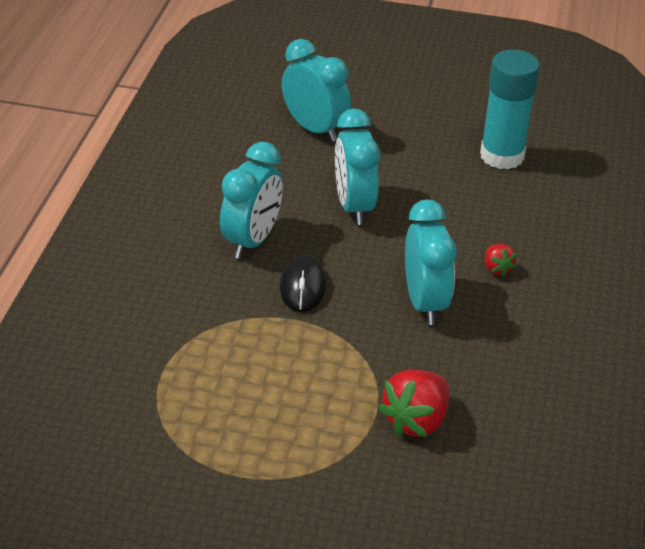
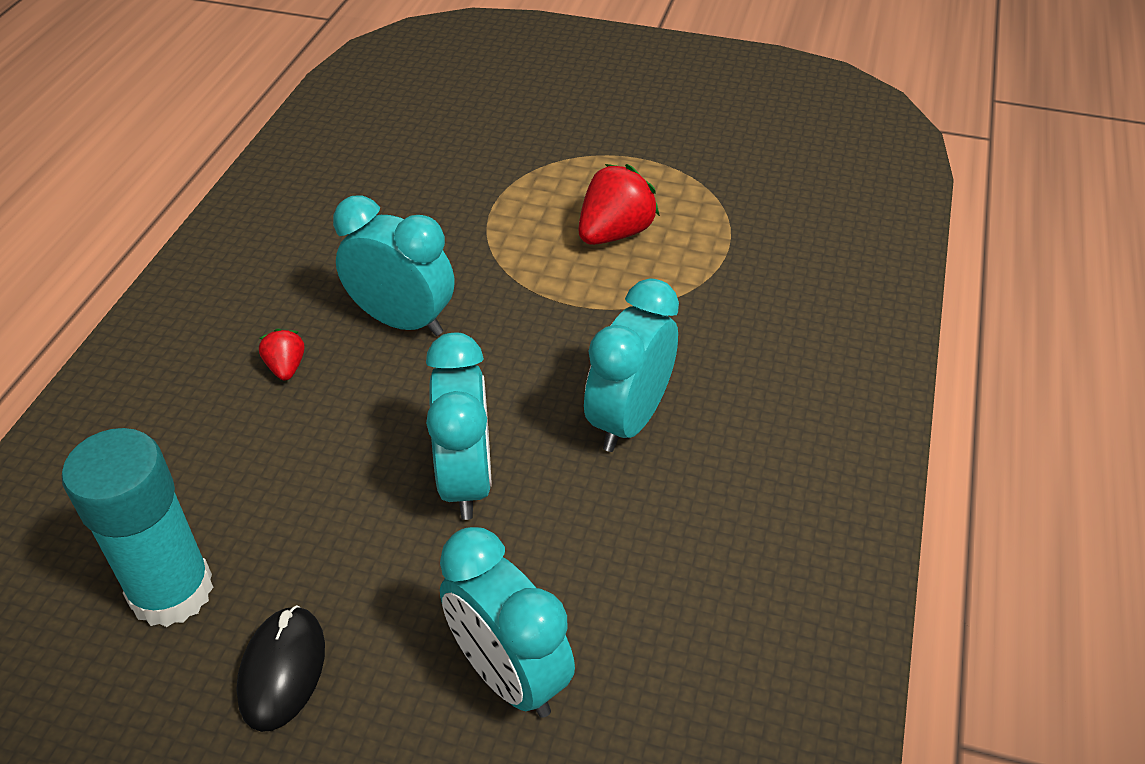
camera: 175 degrees left, 5 degrees up
(303, 286) = (559, 346): black mouse -> black mouse (282, 670)
(416, 420) = (452, 196): red strawberry -> red strawberry (614, 233)
(425, 303) = (402, 321): turquoise clock -> turquoise clock turned 120 degrees clockwise

